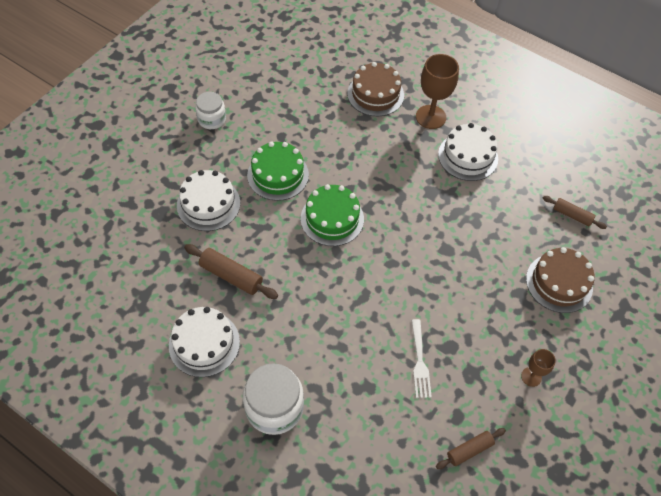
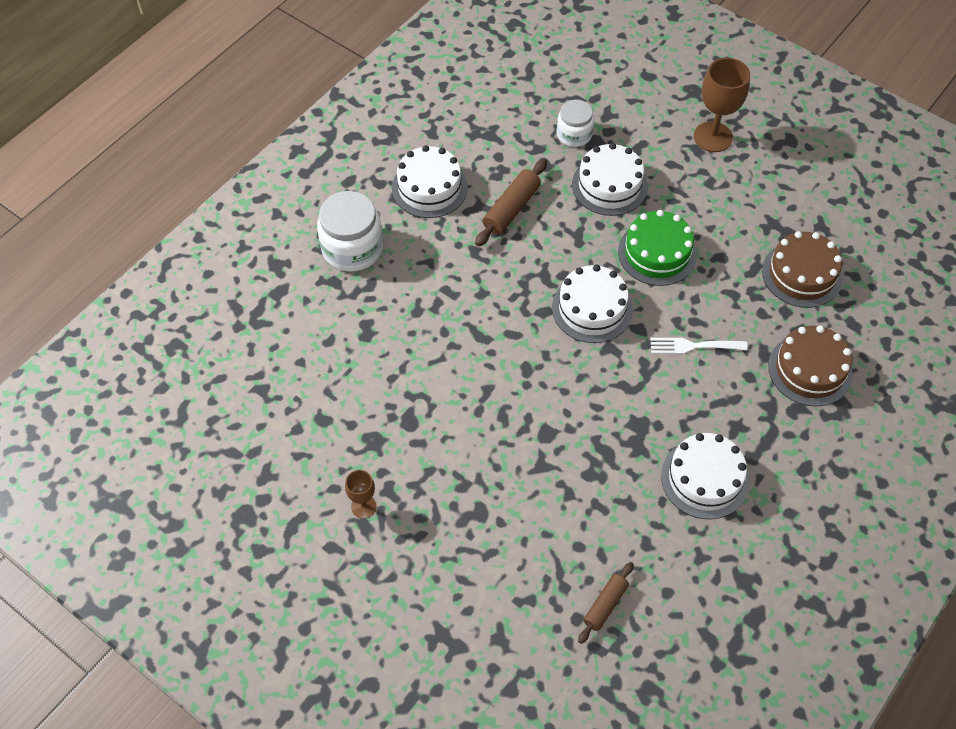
camera: 95 degrees right, 0 degrees up
(212, 119) = (741, 184): white jar -> white jar (574, 134)
(332, 218) = (592, 308): green cake -> white cake
(420, 362) = (392, 388): white fork -> white fork (693, 346)
(430, 117) = (774, 437): brown goblet -> brown goblet (713, 137)
(469, 450) = (283, 427): brown rolling pin -> none
(559, 283) = (494, 565): brown cake -> brown cake (802, 274)

